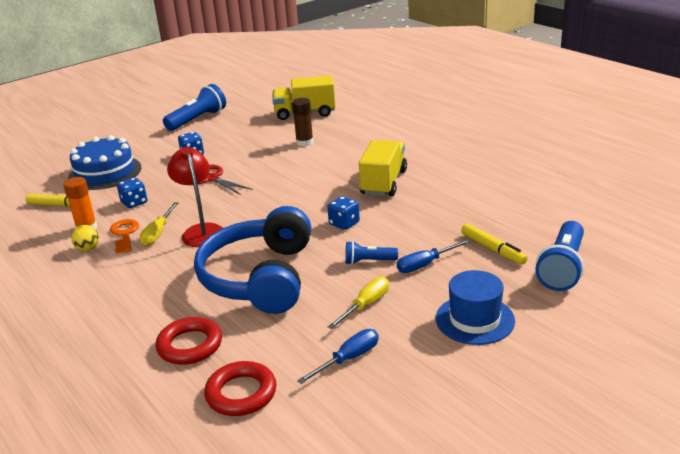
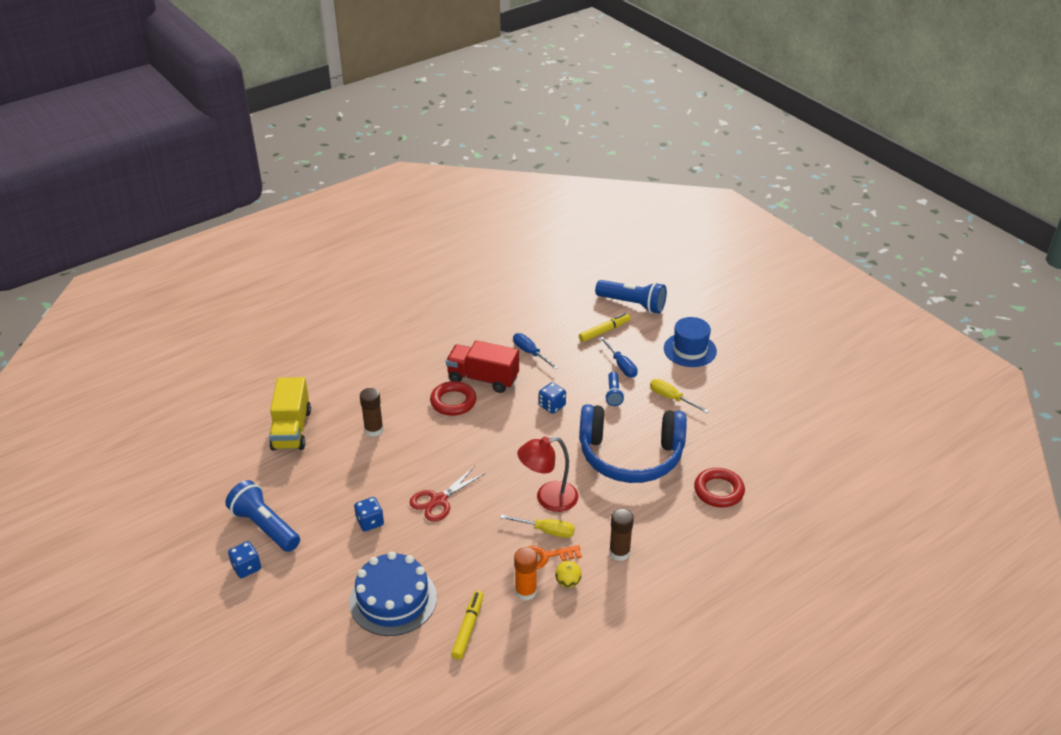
camera: 90 degrees left, 10 degrees up
(115, 276) = (619, 552): none -> brown glue stick
(134, 202) = (478, 559): blue dice -> blue dice (246, 567)
(241, 393) = (769, 460): red ring -> red ring (453, 402)
(348, 359) = (732, 409): blue screwdriver -> blue screwdriver (530, 353)
(383, 183) = (483, 379): yellow truck -> red truck

